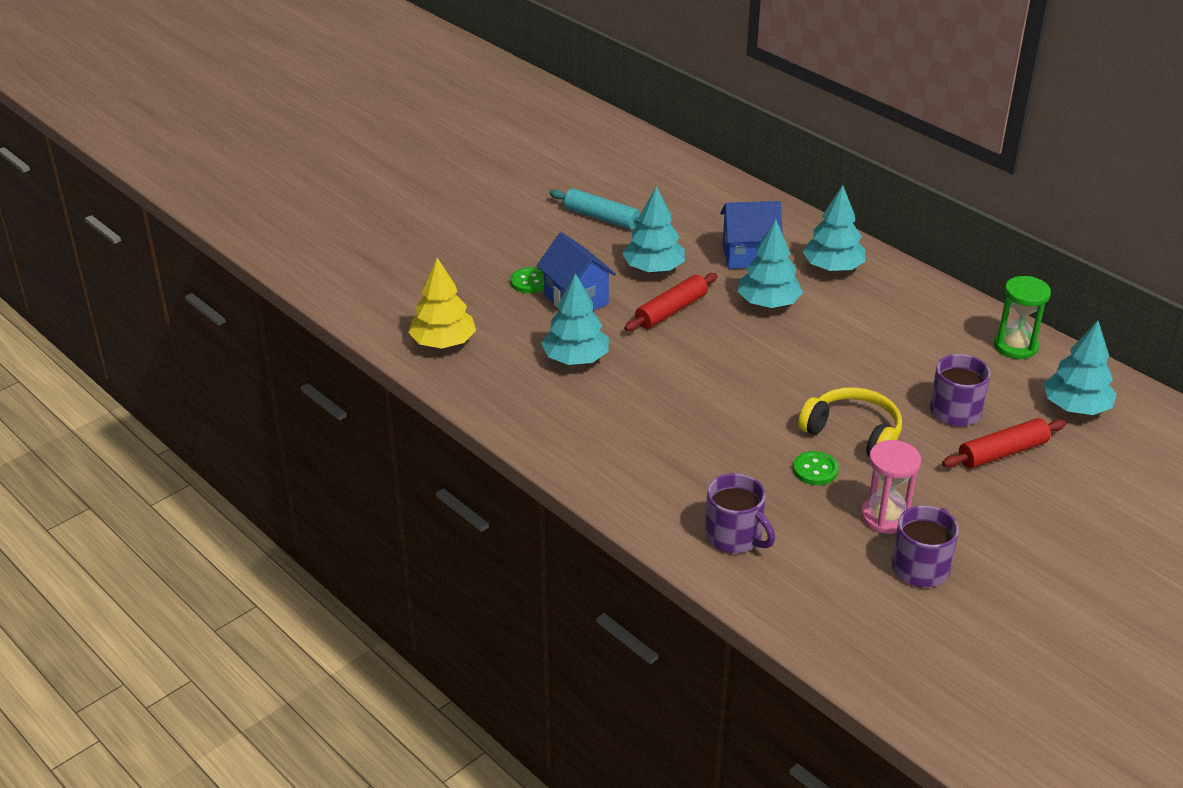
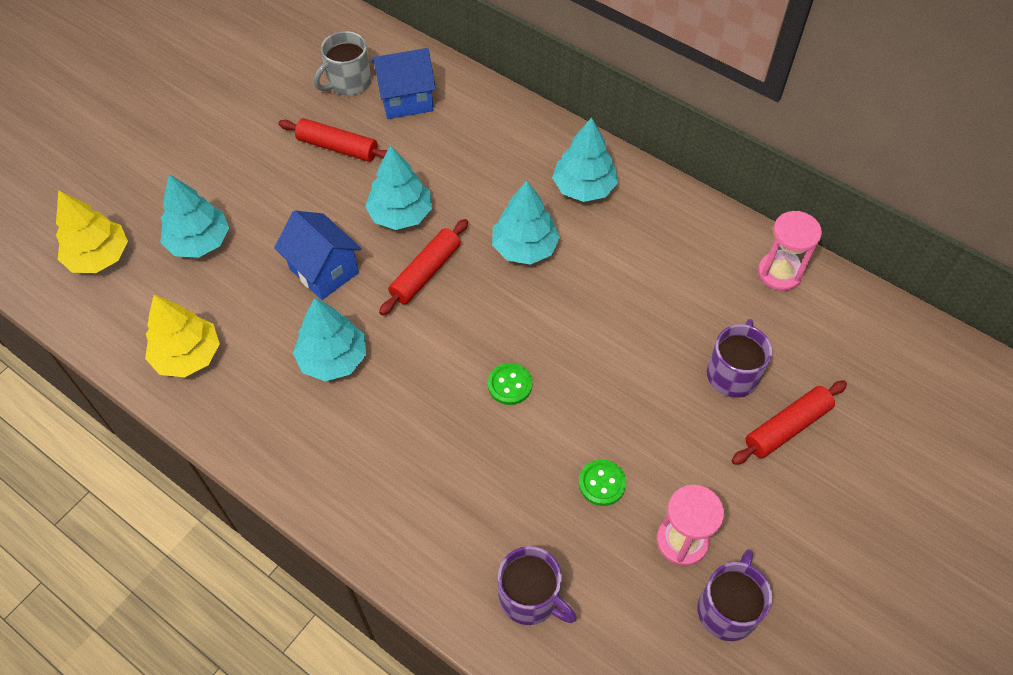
camera: 10 degrees left, 20 degrees up
(372, 269) = (99, 257): none -> yellow tree
(529, 282) = (271, 251): green button -> green button (509, 385)
(601, 218) = (338, 147): turquoise rolling pin -> red rolling pin
(618, 174) = (348, 82): none -> grey mug
(748, 256) = (496, 182): blue house -> blue house (406, 100)
(853, 433) = (634, 423): yellow headphones -> none
(1015, 346) = (779, 273): green hourglass -> pink hourglass
(1076, 407) = (850, 351): turquoise tree -> turquoise tree (199, 242)

